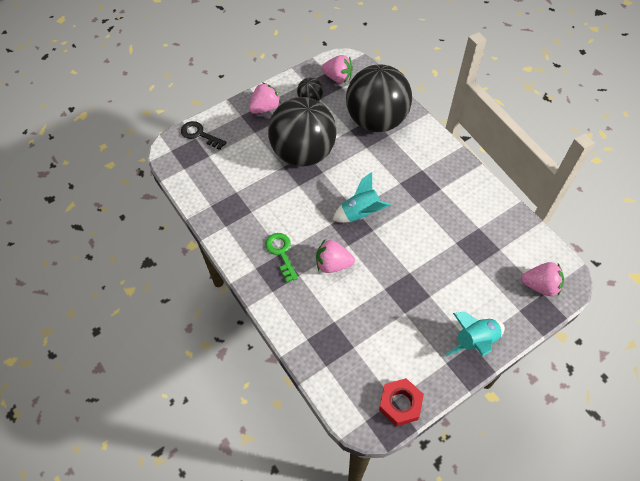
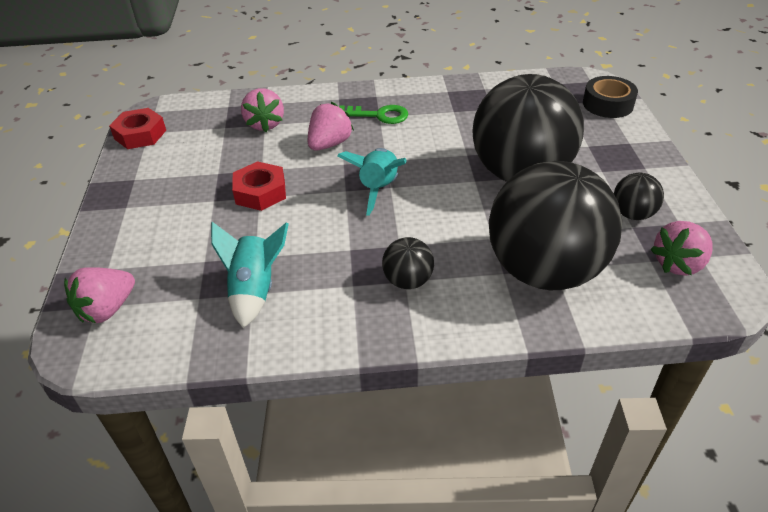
camera: 120 degrees right, 15 degrees down
(199, 134) = (608, 104): black key -> black tape
(265, 108) = (634, 166): pink strawberry -> pink strawberry (265, 124)
(405, 274) = (260, 192): none -> red nut
(421, 168) = (408, 281): none -> black ball
(475, 341) = (125, 210): turquoise rocket -> turquoise rocket (254, 290)

